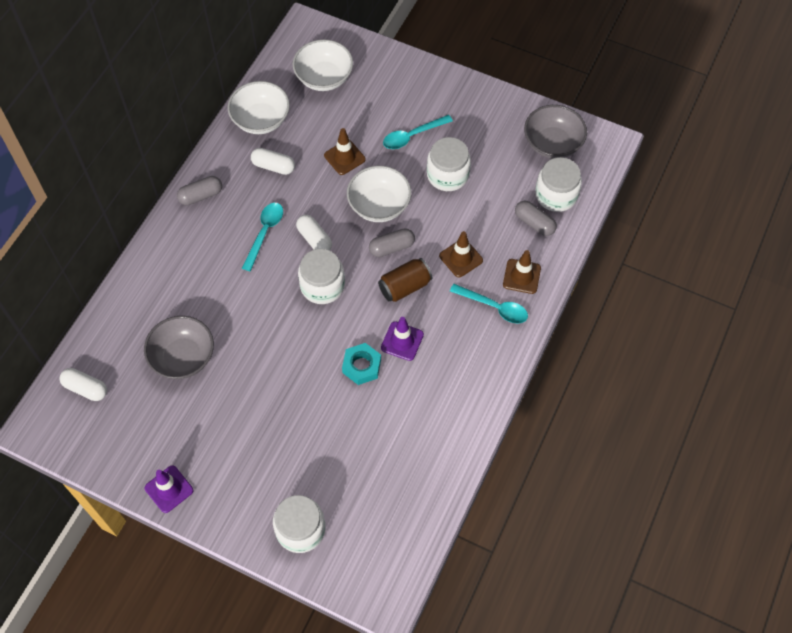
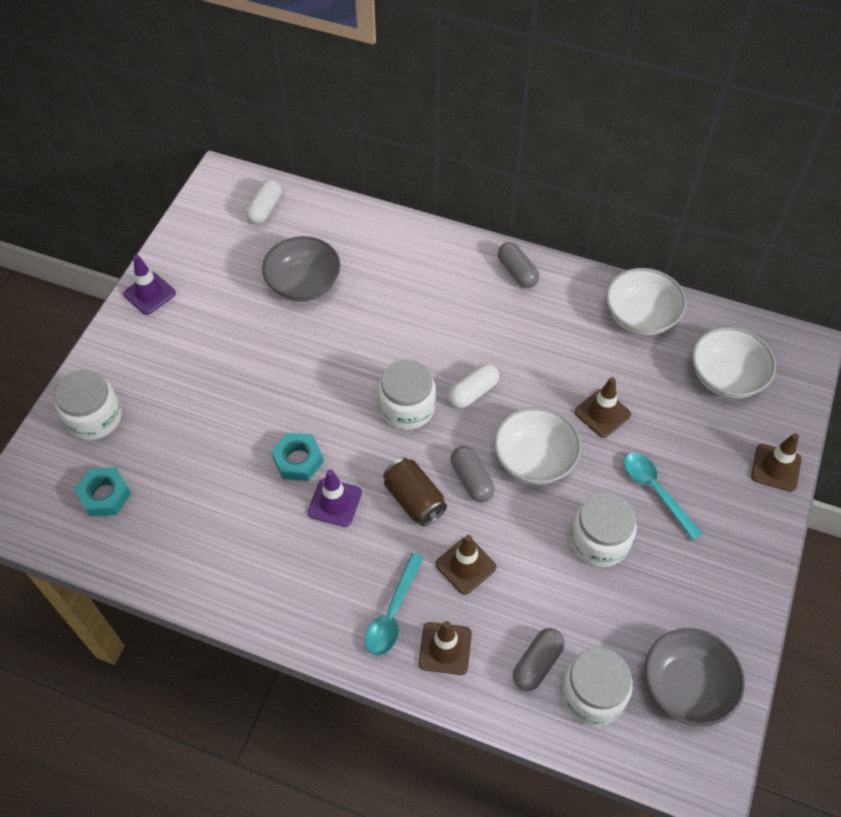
camera: 85 degrees right, 5 degrees down
(264, 233) = (474, 340): turquoise spoon -> none
(273, 166) = (572, 338): white capsule -> none
(379, 515) = (105, 495): none -> turquoise nut
(401, 65) = (775, 468): none -> brown traffic cone

